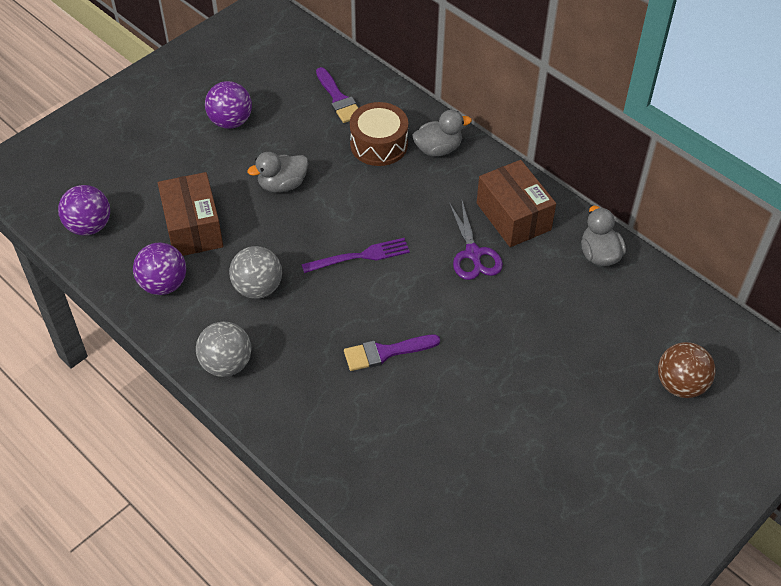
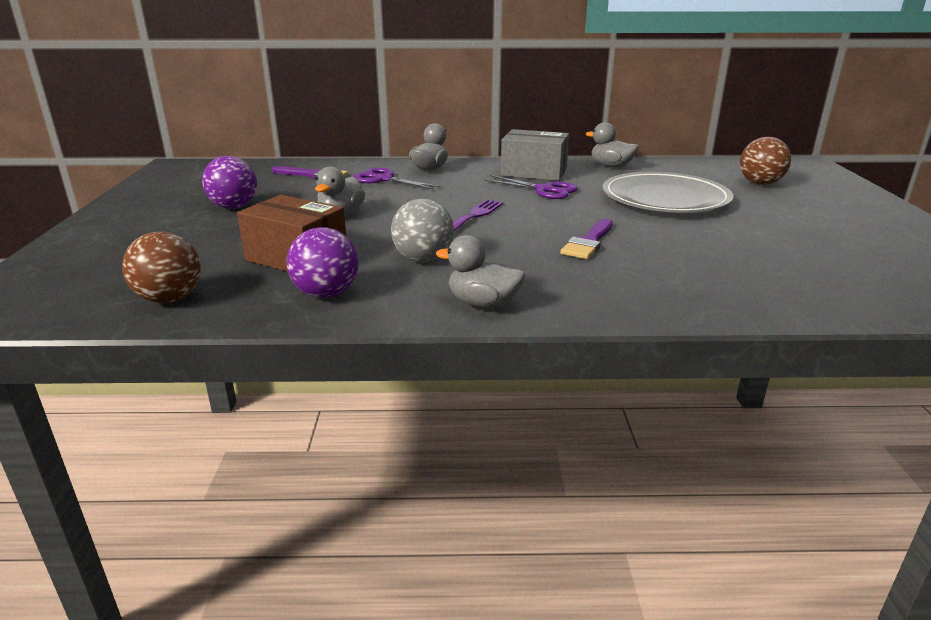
camera: 45 degrees left, 25 degrees down
(89, 226) = (170, 299): purple ball -> brown ball
(226, 364) = (483, 304): grey ball -> grey duck
(379, 144) = (384, 179): brown drum -> purple scissors
(513, 216) = (534, 172): brown box -> grey box
(546, 342) = (665, 199): none -> grey plate

